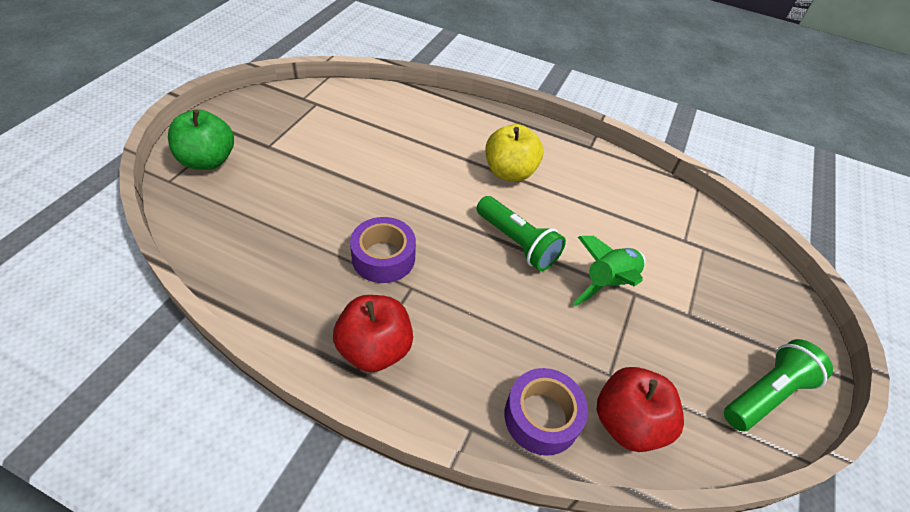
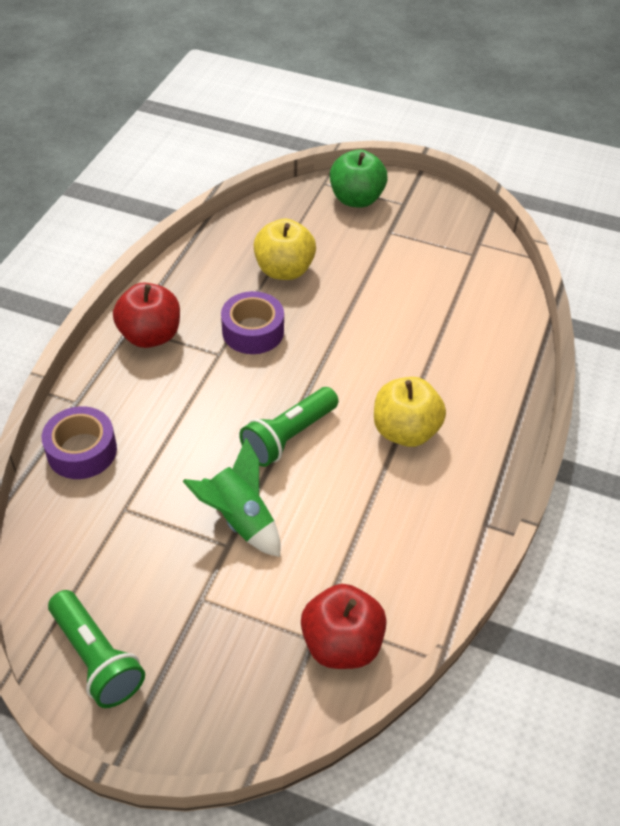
camera: 90 degrees right, 0 degrees up
(299, 225) = (284, 270): none -> yellow apple
(627, 423) = (72, 518): red apple -> red apple (341, 643)

